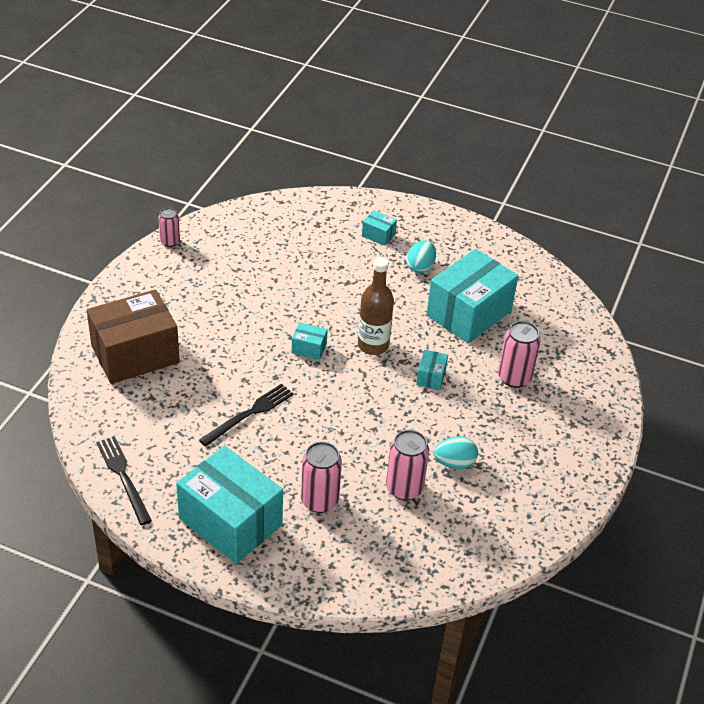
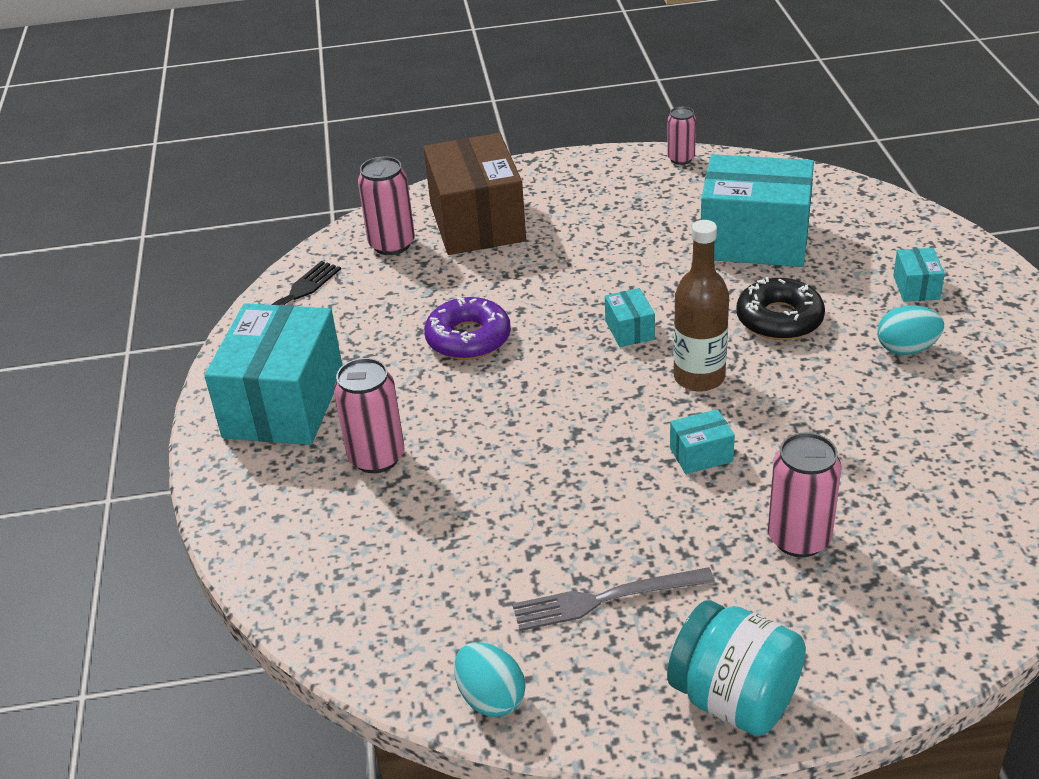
camera: 65 degrees right, 5 degrees down
(135, 354) = (477, 222): brown box -> brown box turned 45 degrees clockwise
(249, 414) = (468, 338): black fork -> purple donut
(355, 292) = (779, 319): none -> black donut
(404, 488) = (464, 522): pink can -> pink can (392, 244)
(454, 463) = (557, 551): turquoise egg -> turquoise egg (491, 698)
(468, 313) = (875, 434): turquoise box -> turquoise box (754, 240)
(500, 462) = (606, 599): none -> grey fork
(590, 452) = (735, 699): none -> turquoise jar

